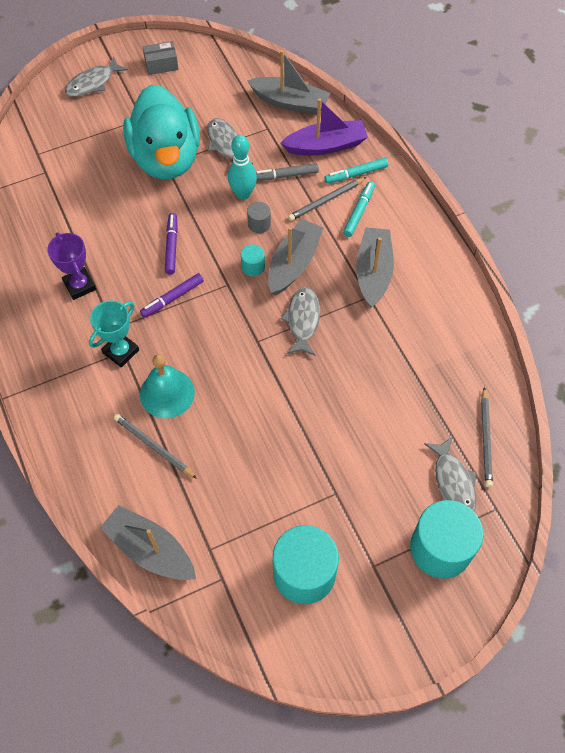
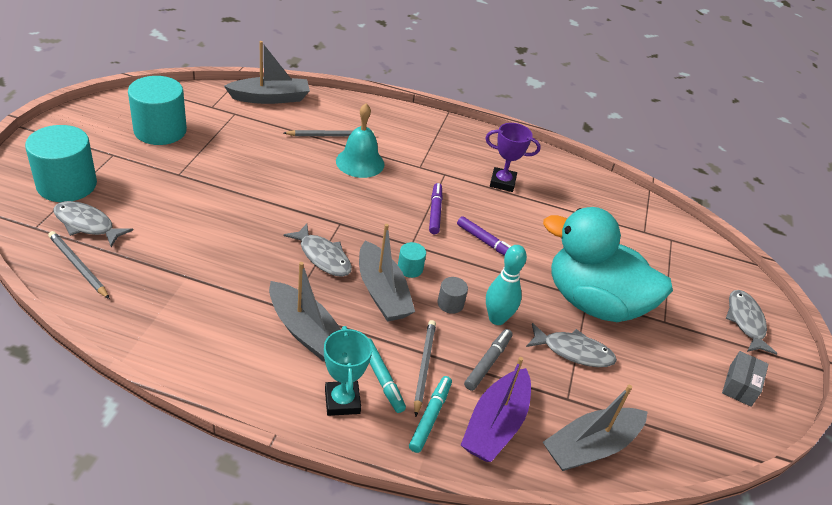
camera: 125 degrees right, 20 degrees down
(121, 351) = (420, 165): turquoise trophy -> turquoise trophy (342, 401)

